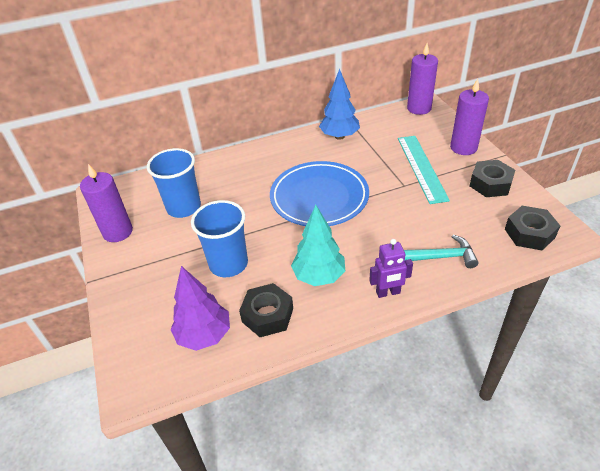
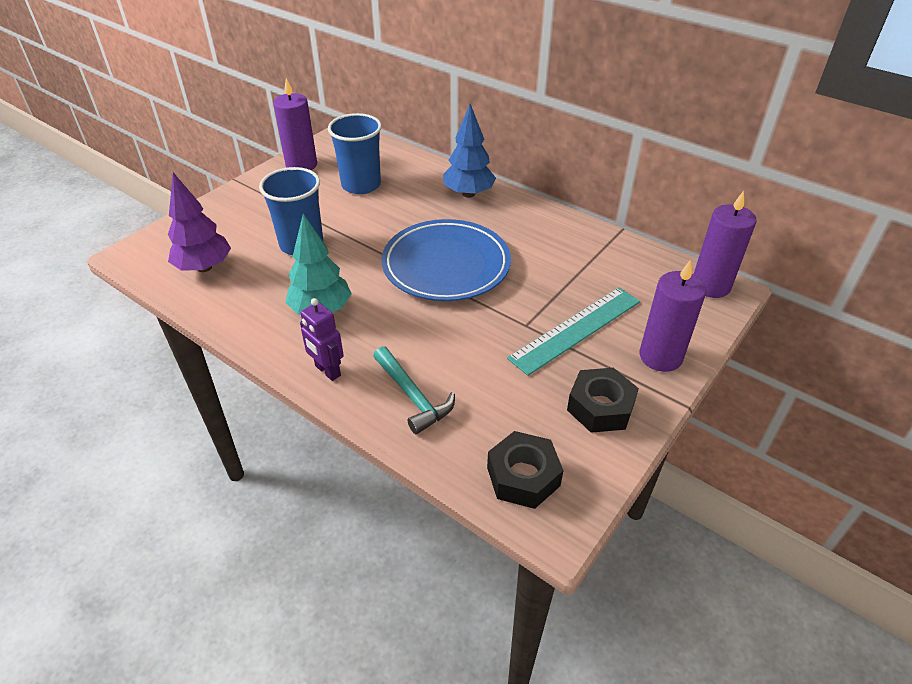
camera: 55 degrees right, 0 degrees up
(267, 315) = (248, 296): black nut -> none
(339, 136) = (574, 239): blue tree -> blue tree (468, 194)

